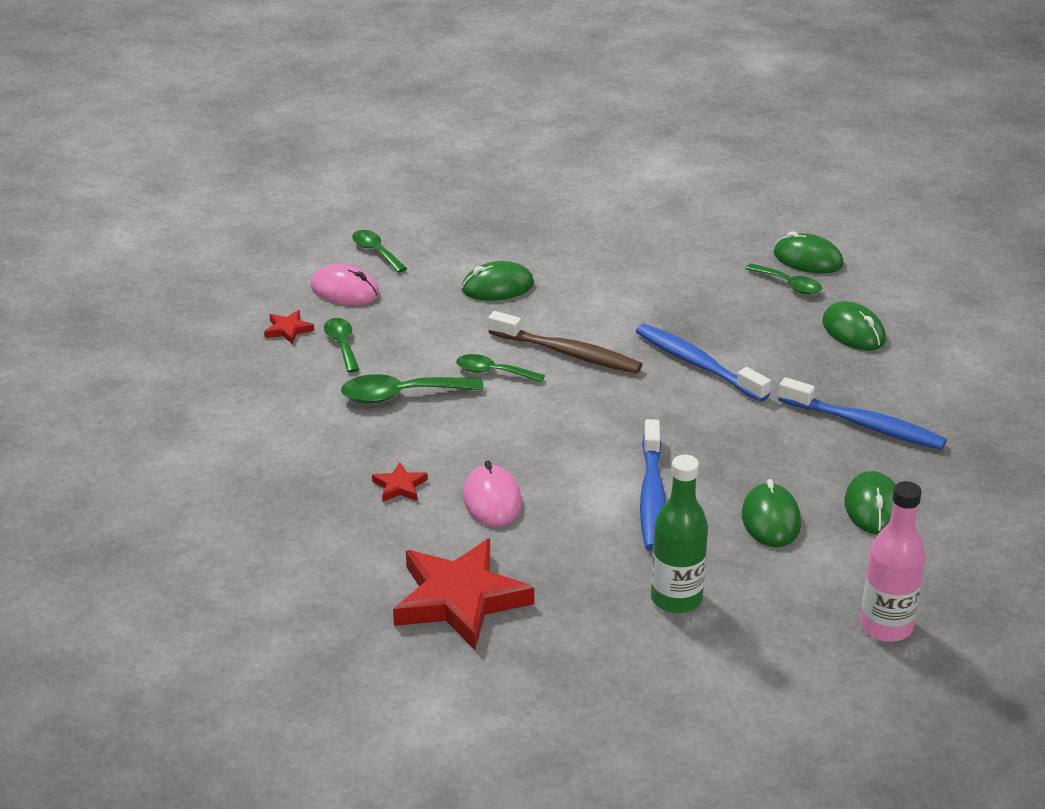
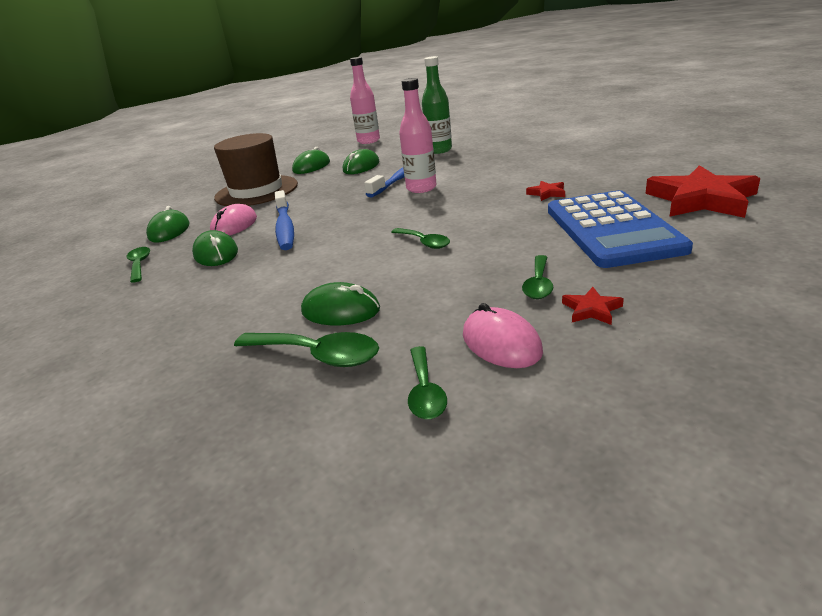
camera: 145 degrees left, 5 degrees down
(295, 428) = (612, 229): none -> blue calculator
(401, 395) = (509, 238): green spoon -> green spoon (317, 355)
(460, 599) = (543, 155): red star -> red star (701, 200)
(492, 500) = (493, 183): pink mouse -> pink mouse (234, 225)
(568, 353) = (355, 246): brown toothbrush -> none
(594, 472) = (421, 188): none -> pink bottle
(808, 259) = (89, 281): green mouse -> green mouse (216, 253)
(865, 425) = (256, 191): blue toothbrush -> brown hat

